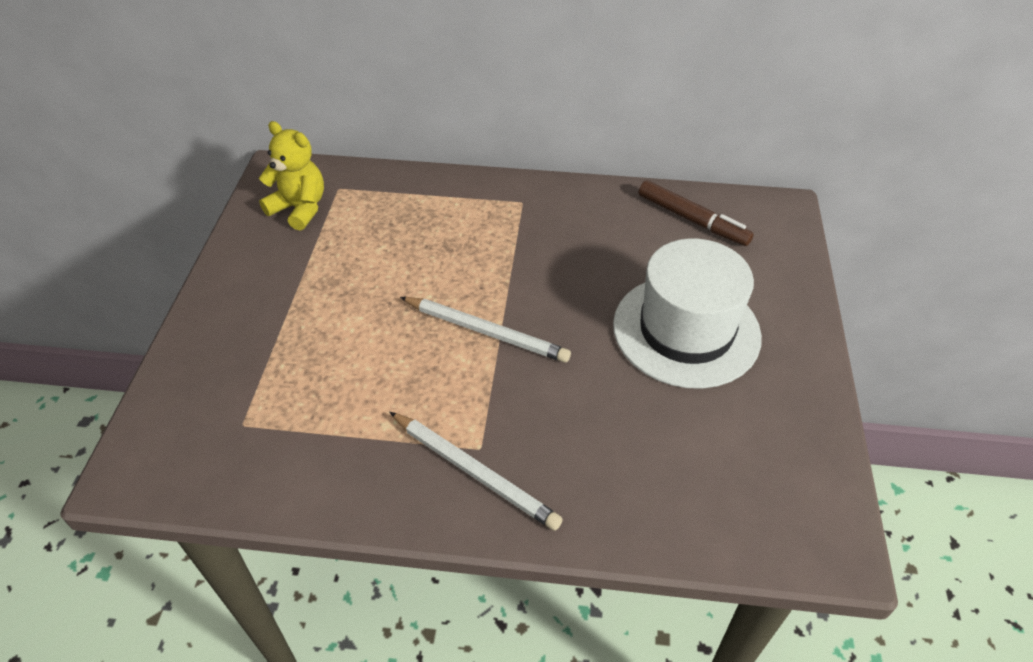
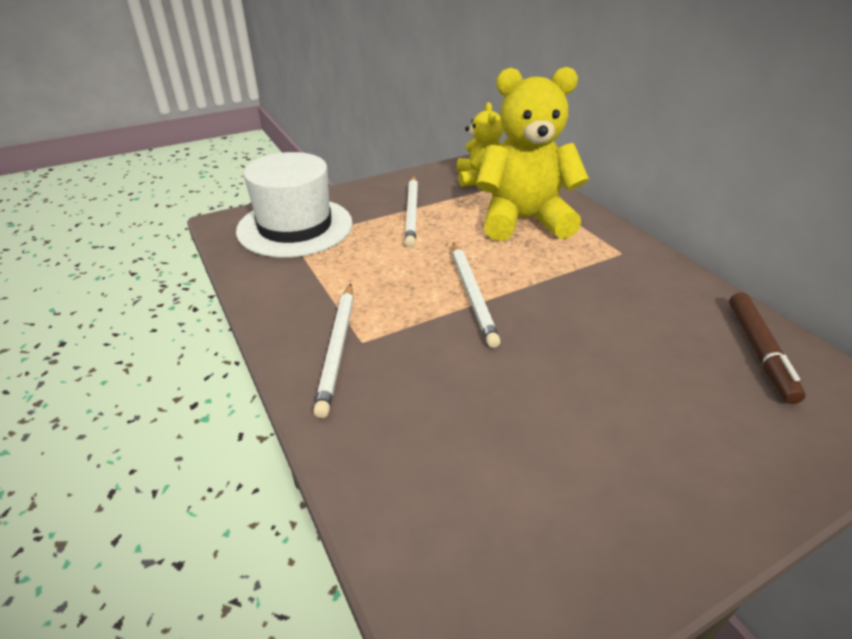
camera: 55 degrees right, 10 degrees down
(304, 296) = (412, 212): none -> white pencil
(410, 226) = (523, 220): none -> yellow teddy bear
(686, 330) = (619, 407): white hat -> white hat (295, 227)

